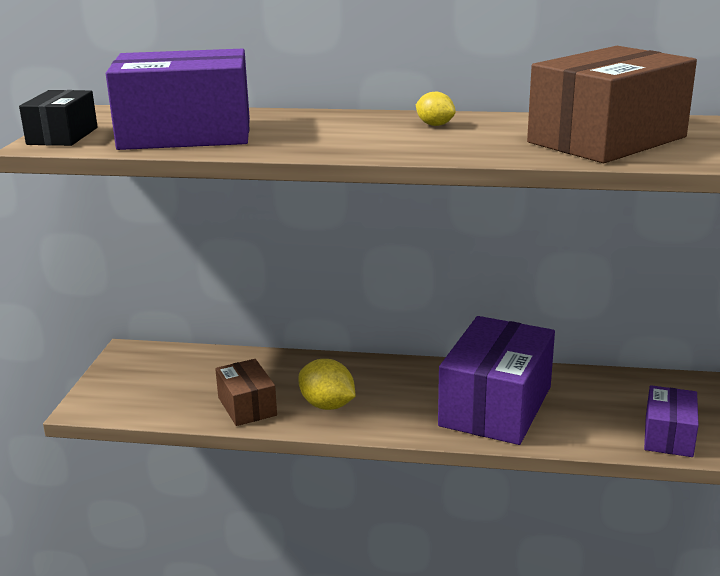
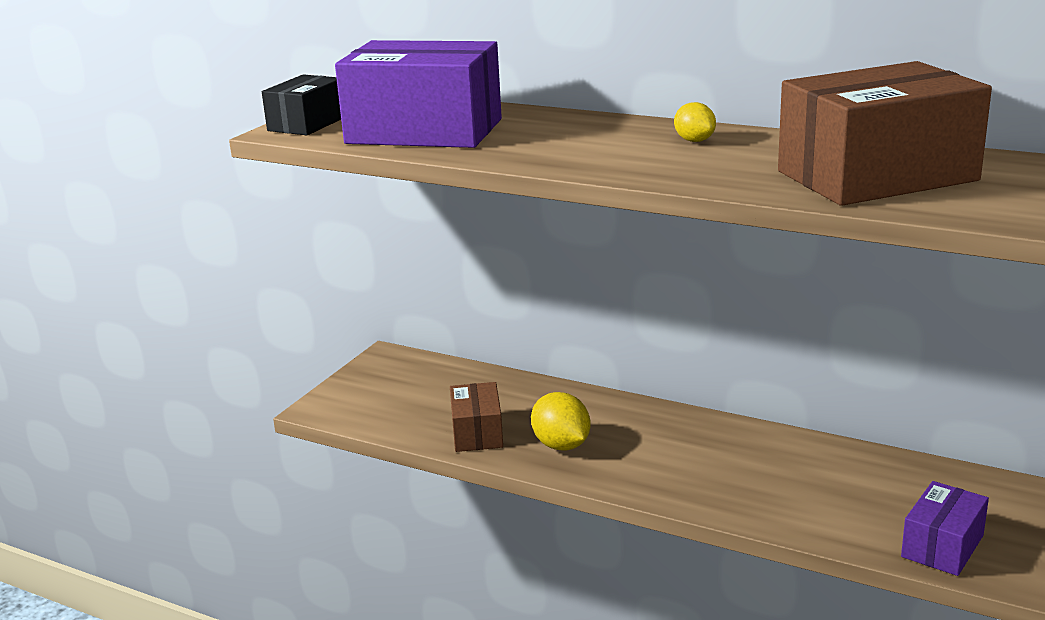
camera: 20 degrees right, 0 degrees up
(495, 406) = (750, 476): purple box -> none

